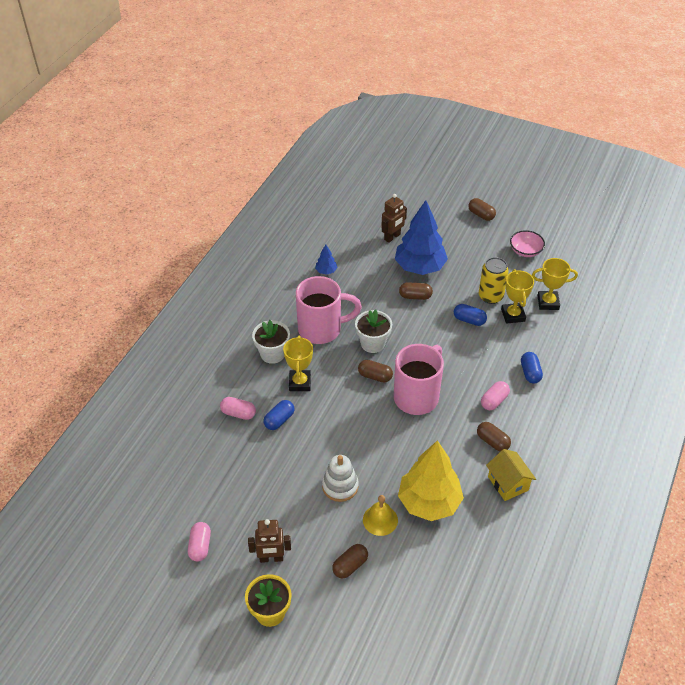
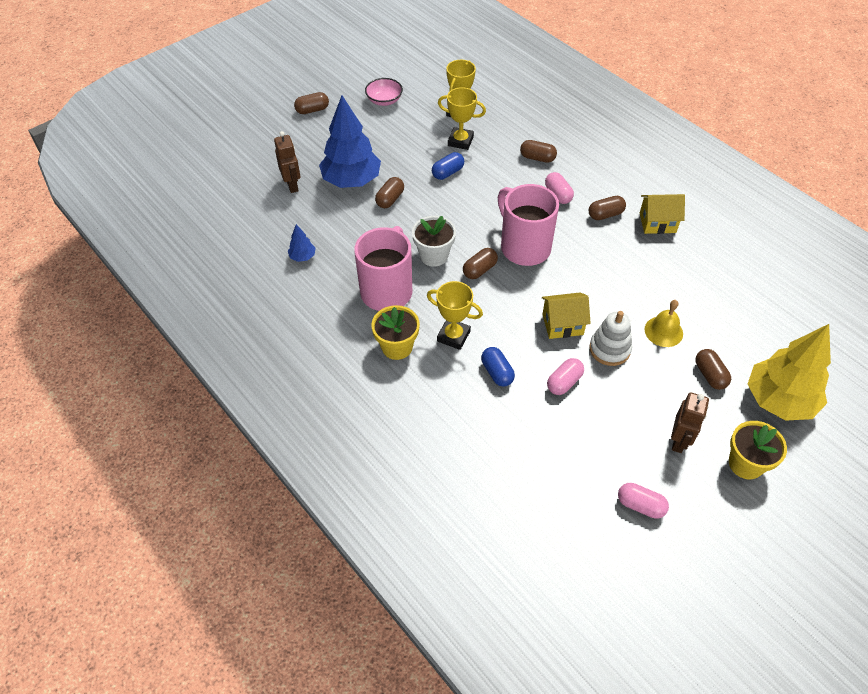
camera: 65 degrees left, 5 degrees up
(238, 413) = (468, 408): pink capsule -> pink capsule (564, 382)
(272, 354) = (397, 347): white flower pot -> yellow flower pot
(348, 447) = (562, 324): none -> yellow house
(429, 502) = (657, 286): yellow tree -> yellow tree (779, 400)
(490, 296) = (426, 146): yellow can -> none
(530, 373) = (537, 158): blue capsule -> brown capsule

